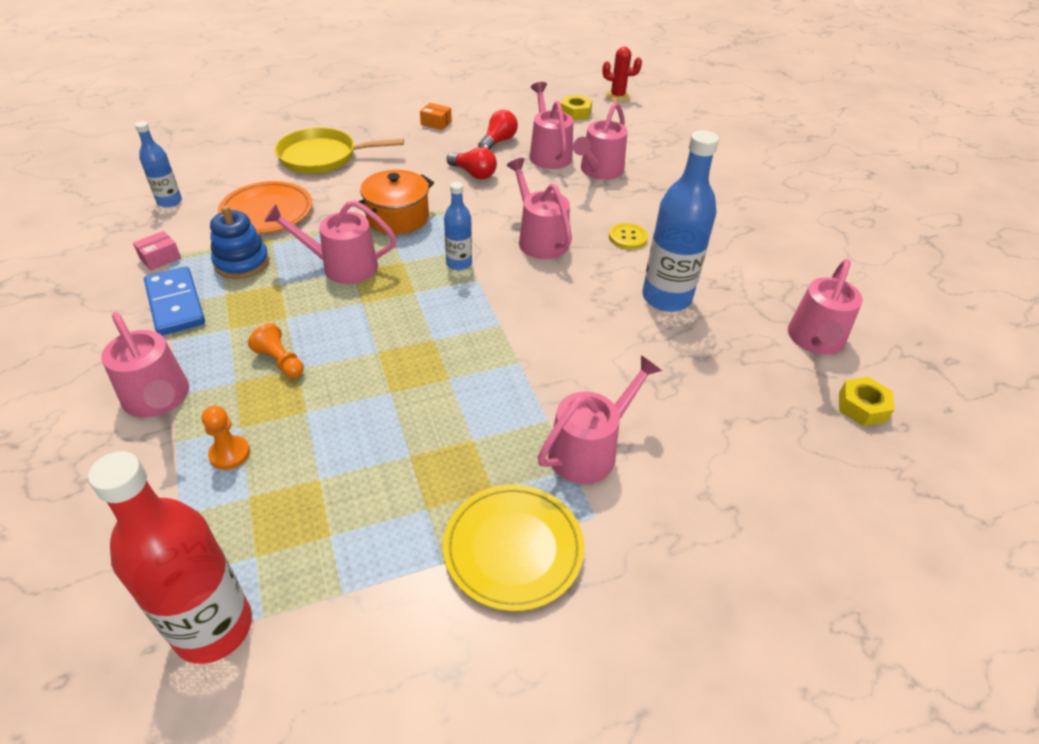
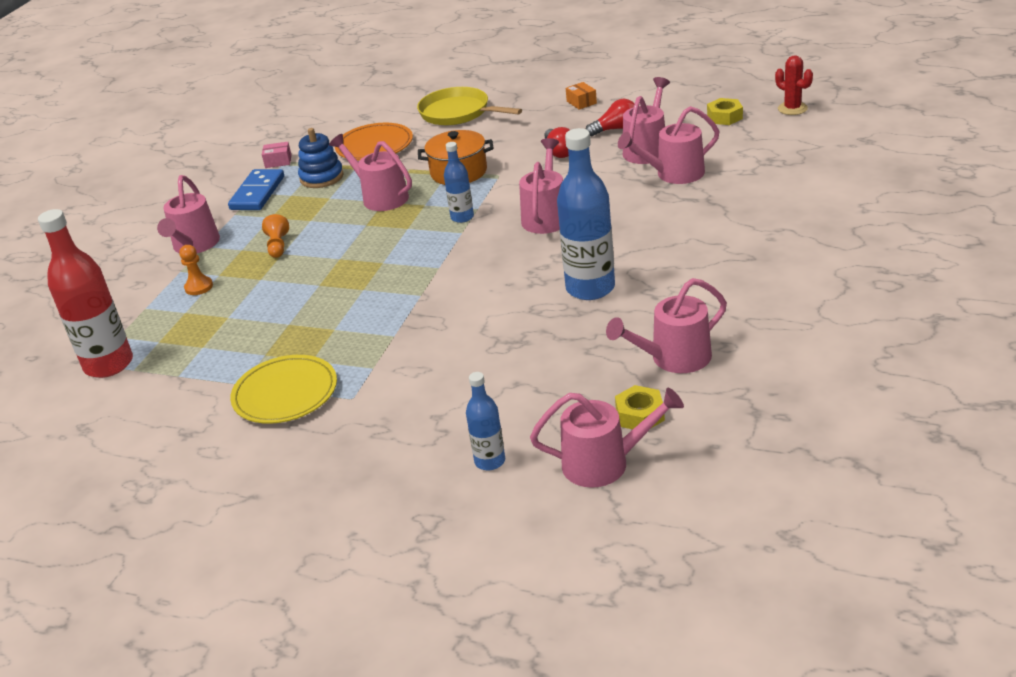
camera: 45 degrees right, 10 degrees down
(169, 202) = (321, 124): blue bottle -> blue bottle (490, 461)
(589, 450) = (396, 362): pink watering can -> pink watering can (604, 463)
(628, 237) = (623, 234): yellow button -> none

